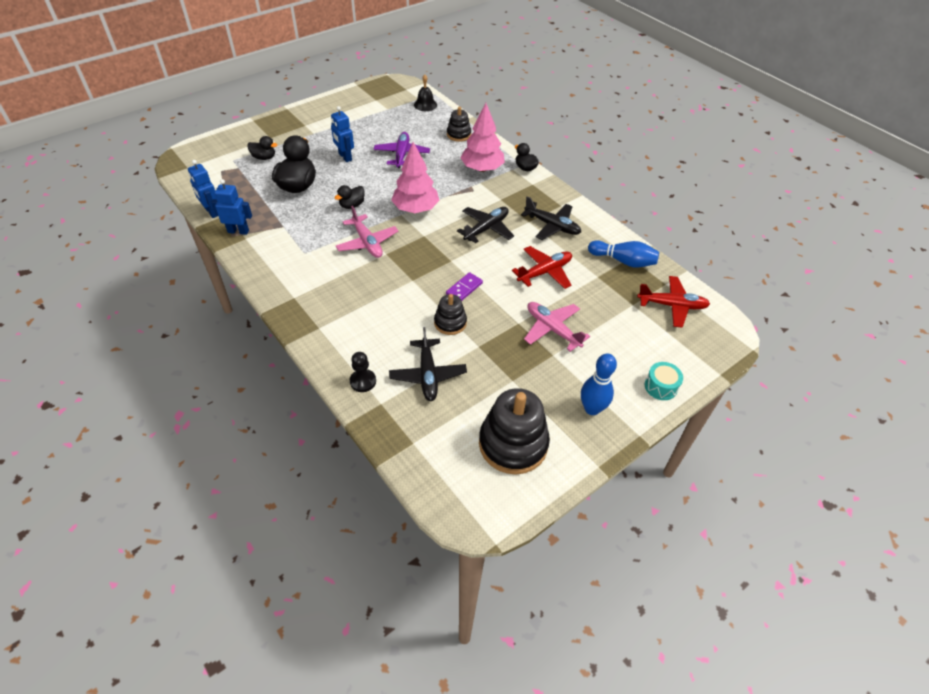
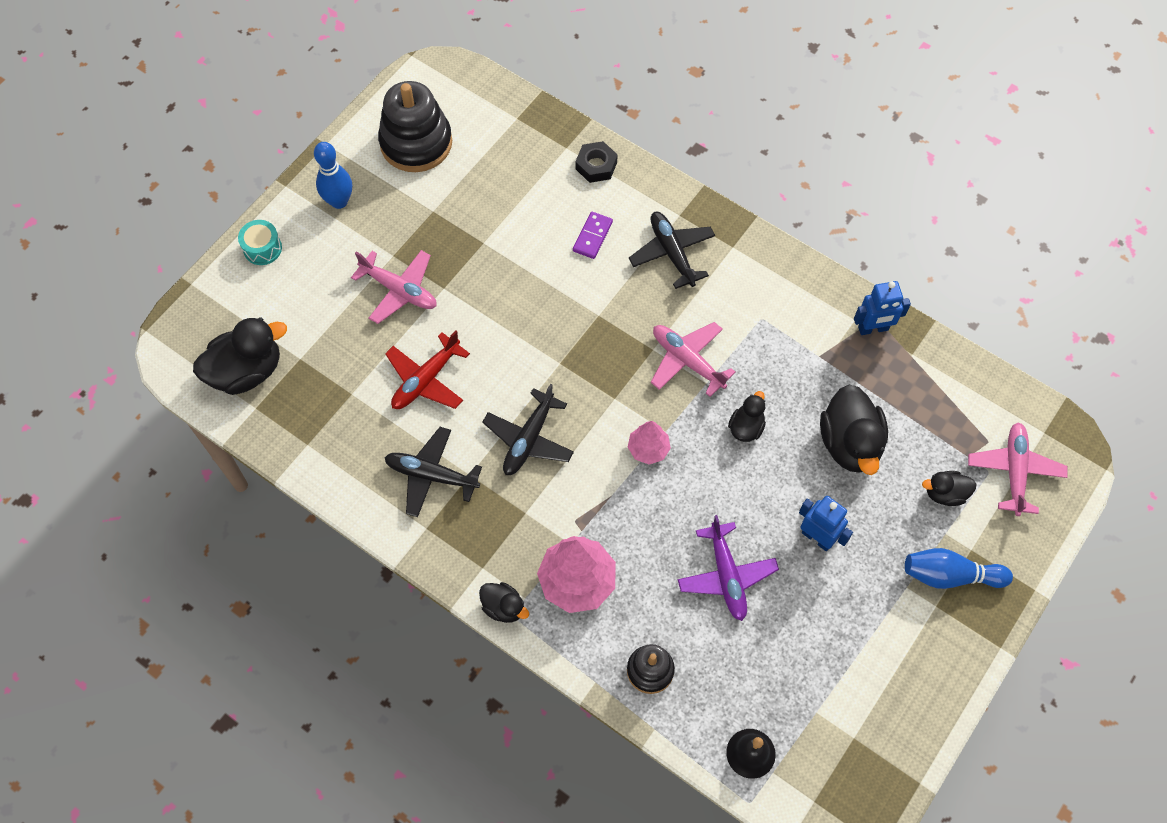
camera: 165 degrees right, 15 degrees up
(211, 212) = (935, 352): blue robot -> none
(219, 157) = (1014, 471): none -> pink plane
(363, 381) = (596, 165): black pawn -> black nut
(416, 209) = (648, 449): pink tree -> pink tree, size x0.57
(428, 375) = (529, 191): black plane -> black plane (672, 253)
(450, 323) = (527, 264): black stacking toy -> none
(464, 288) = (526, 320): purple domino -> purple domino (592, 236)
(623, 261) = (317, 433): blue bowling pin -> blue bowling pin (950, 575)
(672, 305) = (246, 371): red plane -> black duck

